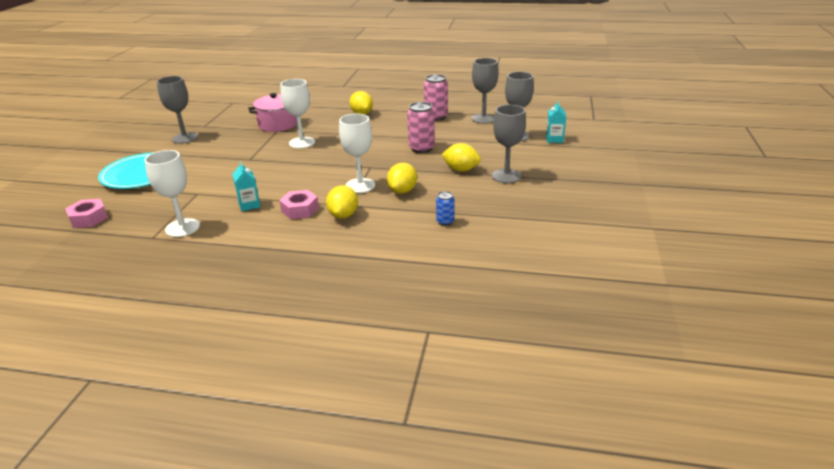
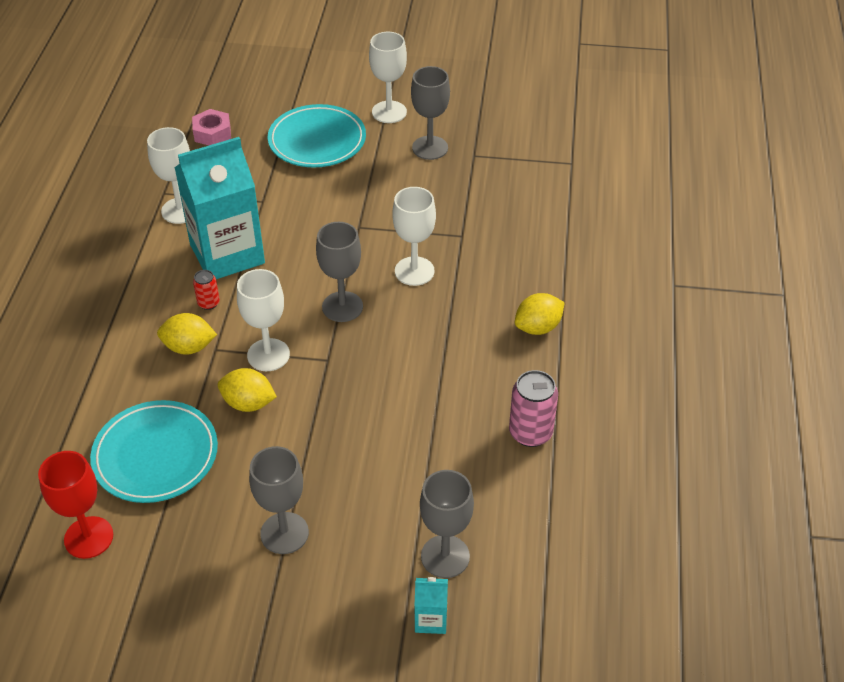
camera: 85 degrees right, 15 degrees up
(132, 150) = (389, 112): none -> white goblet
(249, 205) = (227, 254): turquoise carton -> turquoise carton, size x2.45
(278, 124) = (483, 232): pink pot -> none
(300, 210) = (208, 303): pink nut -> red can
(421, 148) = (392, 418): pink can -> none
(445, 222) = (156, 455): blue can -> turquoise plate
(461, 169) = (311, 472): yellow lemon -> none
(483, 119) = (526, 507): grey goblet -> grey goblet (342, 307)
(518, 242) = (88, 537): none -> red goblet

